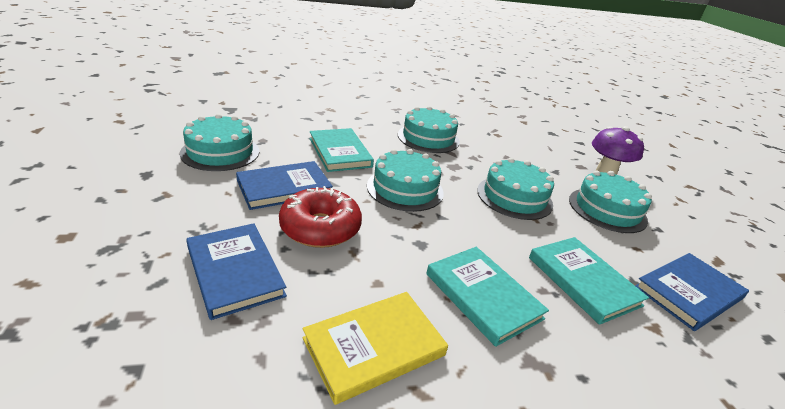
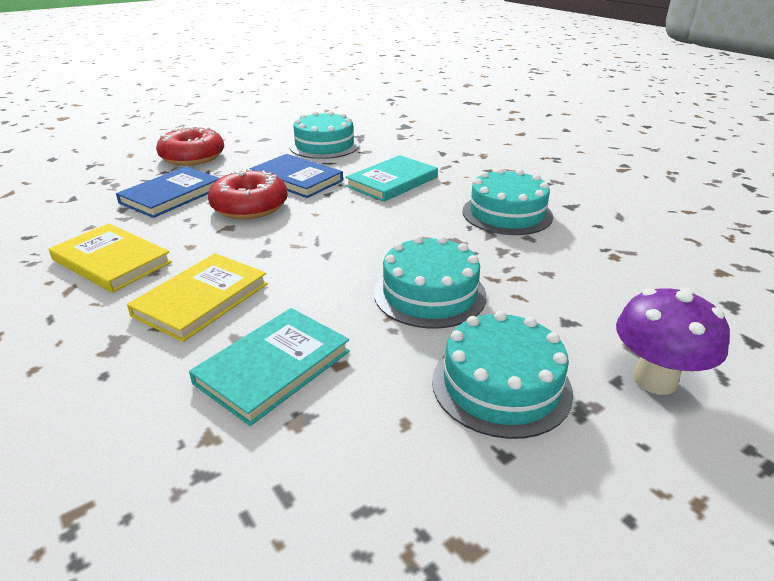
camera: 70 degrees right, 0 degrees up
(129, 231) = (192, 157): none -> red donut
(405, 189) = (360, 225): turquoise cake -> none
(483, 296) = (201, 299): turquoise book -> yellow book
(688, 293) = (317, 484): blue book -> none

